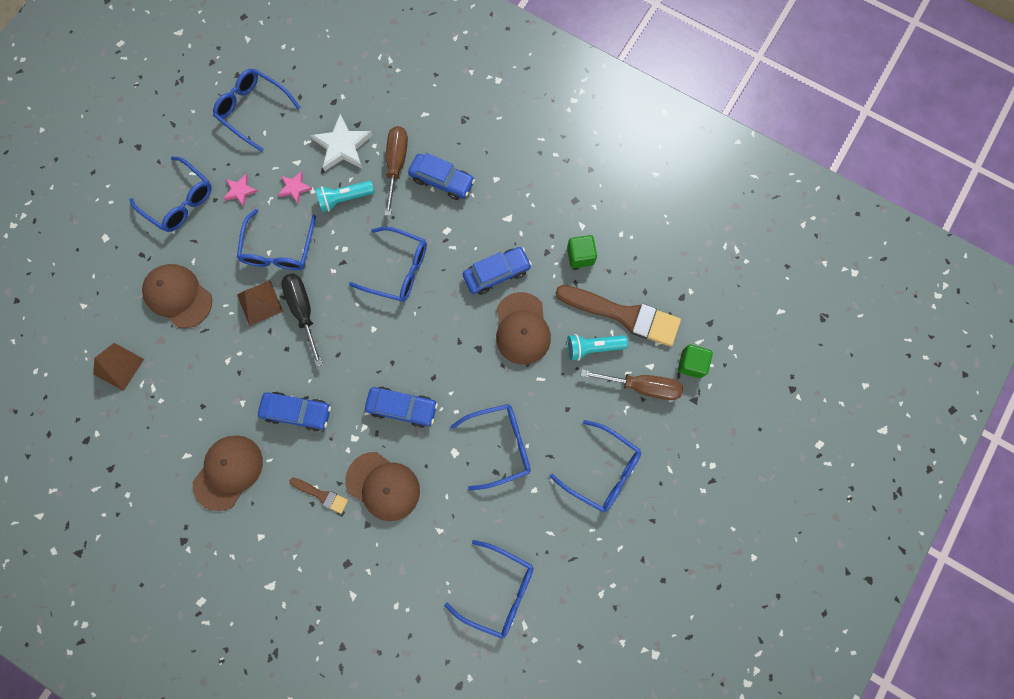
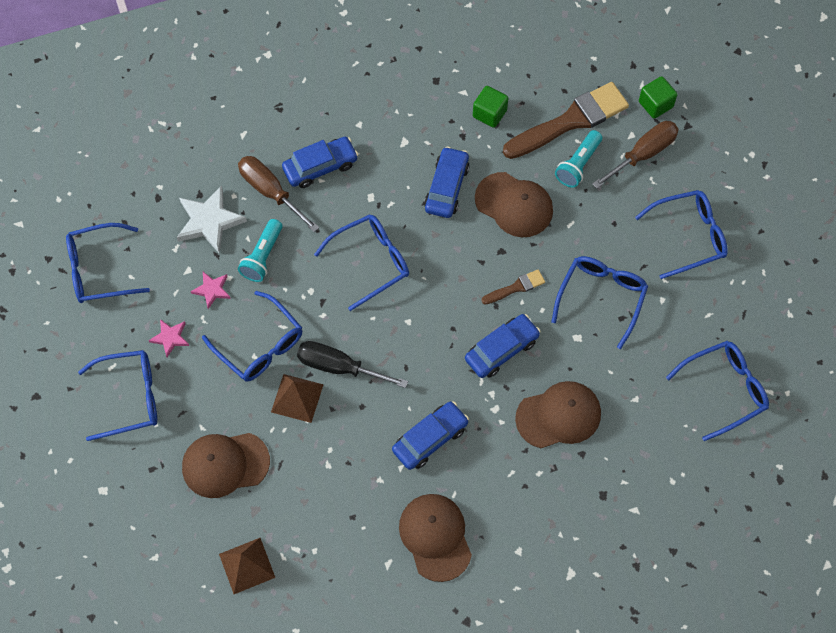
camera: 50 degrees left, 10 degrees down
(321, 495) = (524, 472): brown brush -> brown brush (516, 287)

